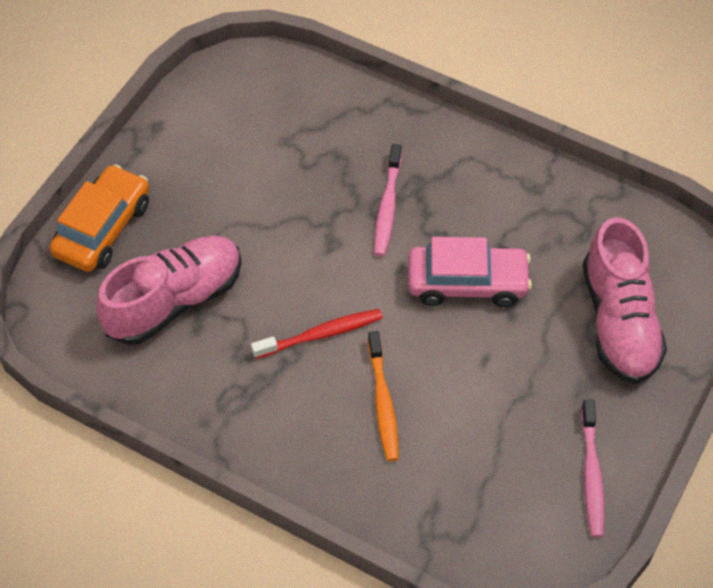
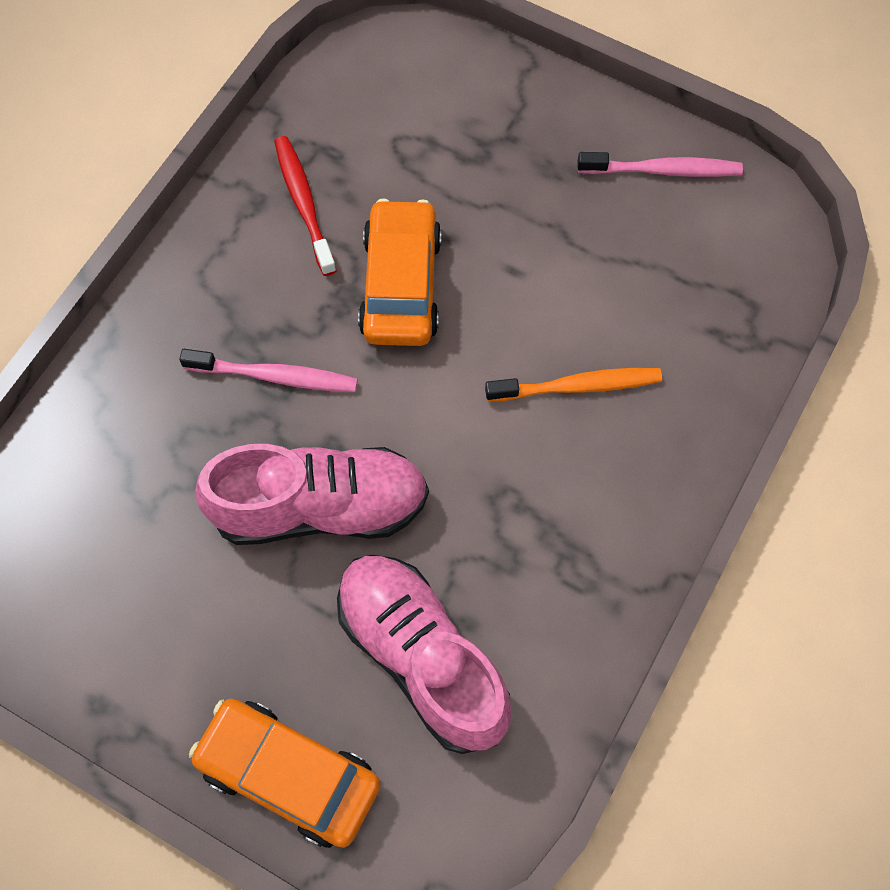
camera: 90 degrees left, 10 degrees up
(321, 334) = (478, 460): red toothbrush -> red toothbrush (304, 204)
(467, 283) = (401, 285): pink car -> orange car
(619, 321) = (459, 127): pink shoe -> pink shoe (320, 507)

